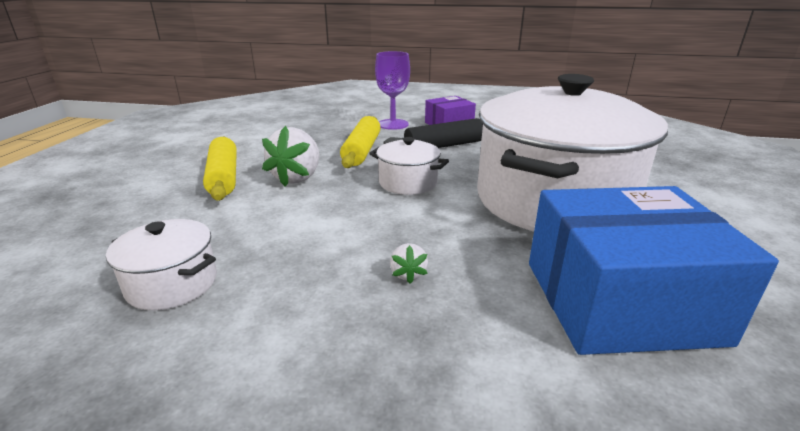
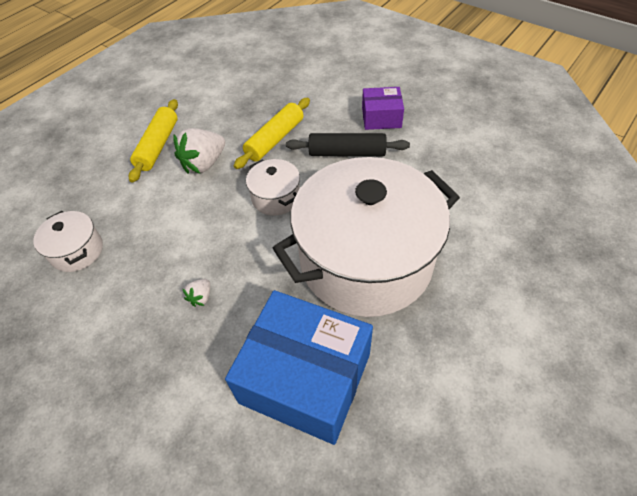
camera: 30 degrees right, 25 degrees up
(393, 124) = (331, 103): purple goblet -> none

